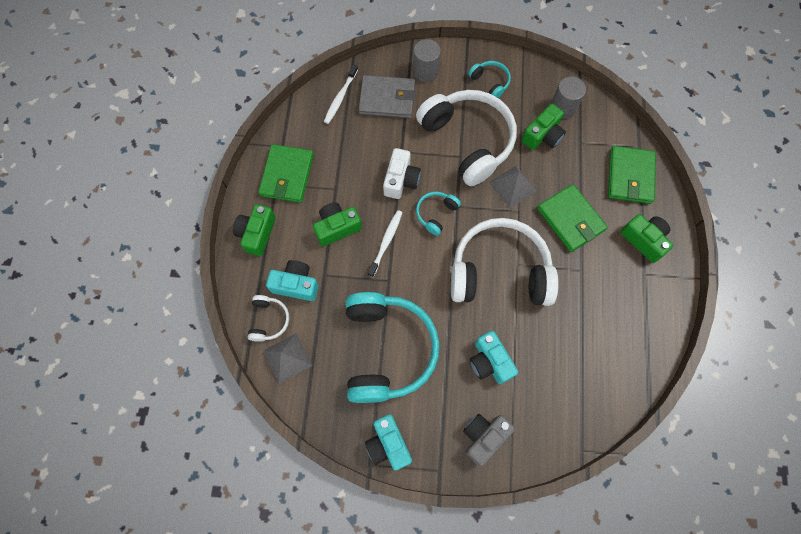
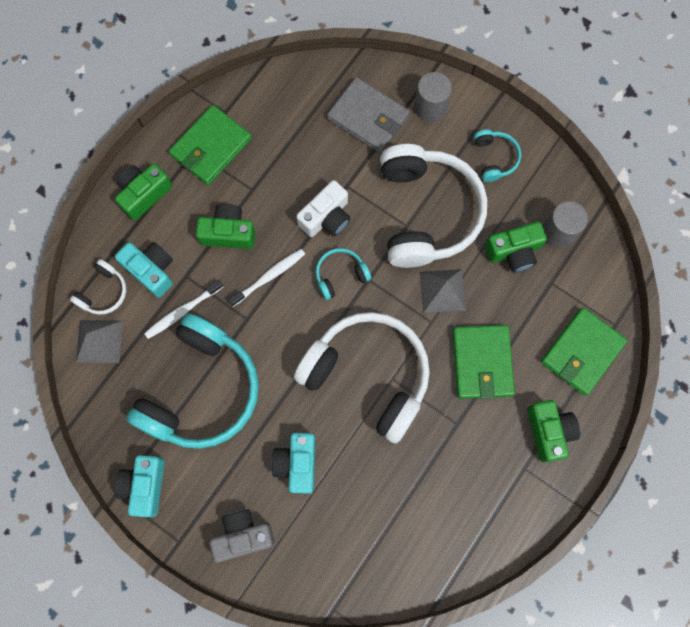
camera: 30 degrees right, 5 degrees up
(340, 97) = (318, 89): white toothbrush -> white toothbrush (182, 311)

